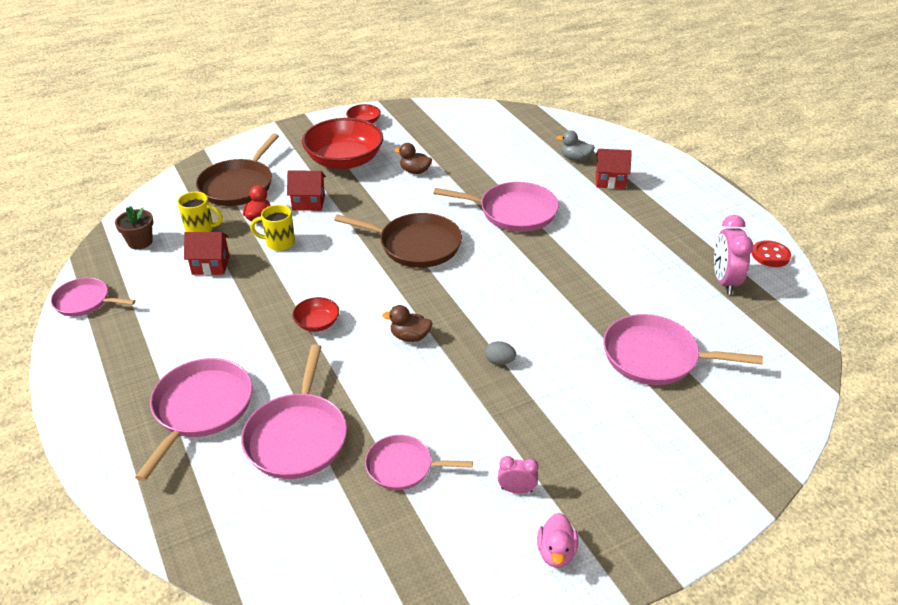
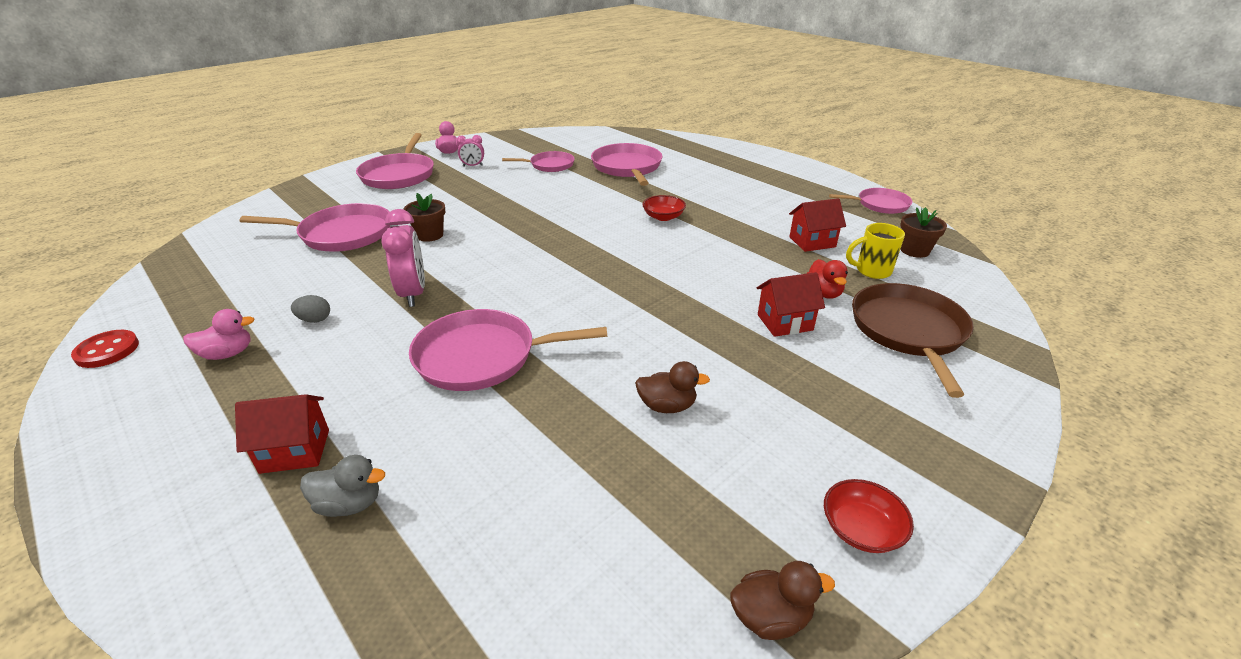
camera: 165 degrees right, 5 degrees down
(201, 409) = (704, 170): pink pan -> pink pan (399, 175)
(279, 243) = (767, 271): yellow mug -> none
(344, 160) = (804, 407): red bowl -> none
(410, 337) = (574, 219): brown duck -> brown duck (770, 617)
(415, 245) = (606, 292): brown pan -> none
(499, 361) = (489, 215): grey egg -> grey egg (315, 320)
(562, 338) = (430, 235): none -> brown flower pot
(683, 240) = (227, 354): none -> pink duck
(724, 281) = (211, 307): pink clock -> pink clock (413, 294)

